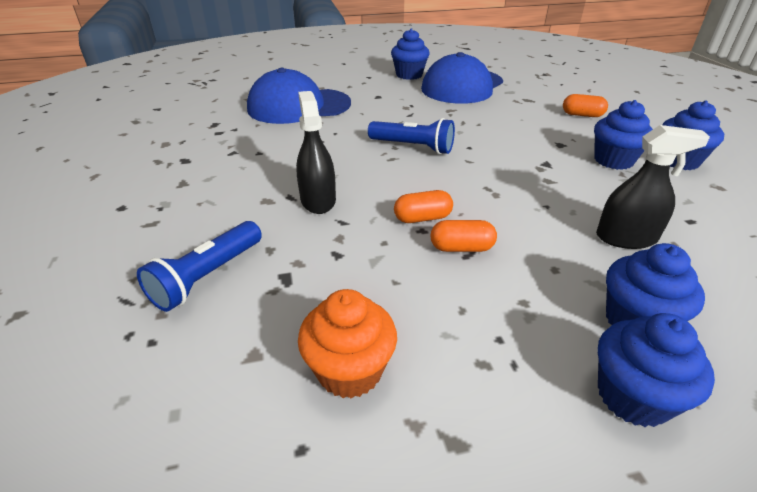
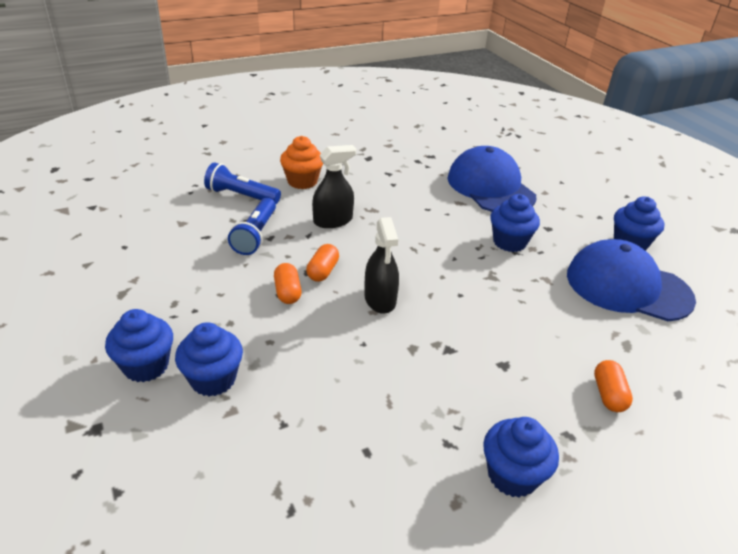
camera: 75 degrees right, 0 degrees up
(349, 371) = (170, 254): orange cupcake -> orange cupcake (302, 181)
(413, 147) = (441, 259): blue flashlight -> blue flashlight (255, 235)
(422, 218) = (322, 271): orange capsule -> orange capsule turned 45 degrees clockwise
(613, 160) = (482, 407): blue cupcake -> blue cupcake (509, 242)
(626, 238) = (322, 392): black spray bottle -> black spray bottle (380, 299)

